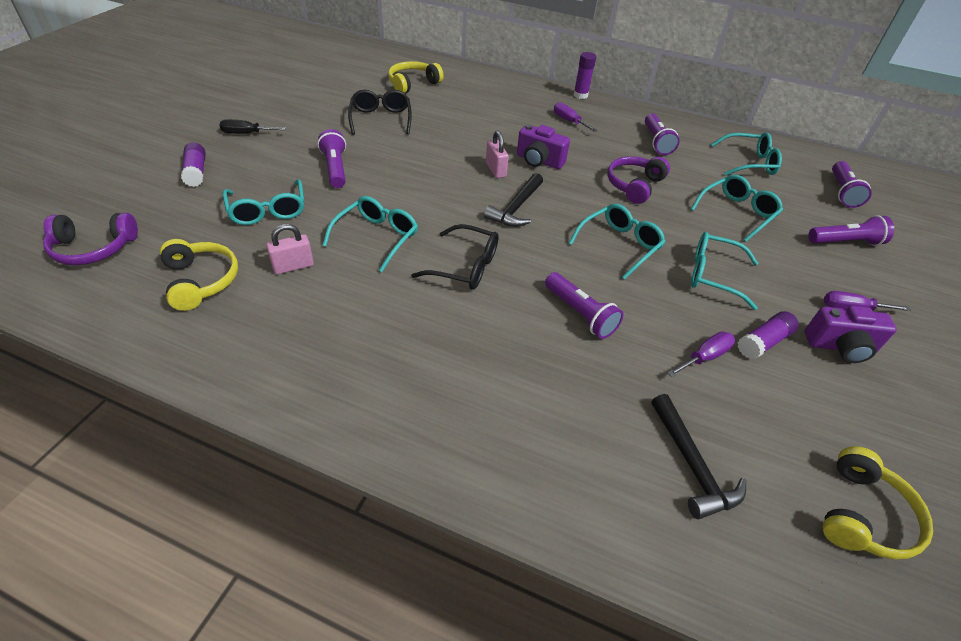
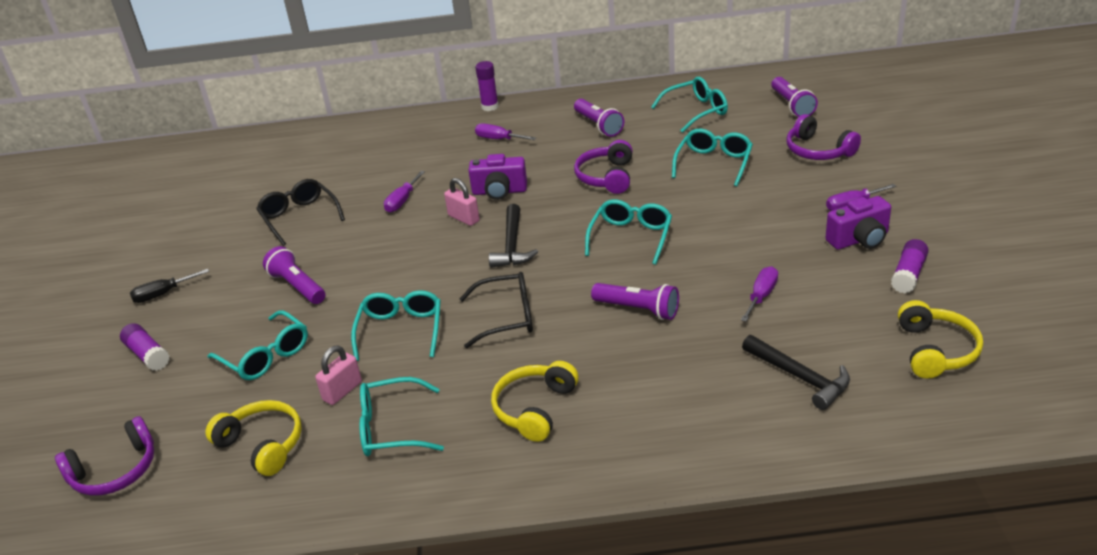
camera: 20 degrees left, 10 degrees down
(413, 84) = (301, 166): yellow headphones -> yellow headphones (535, 408)
(461, 137) = (402, 201): none -> purple screwdriver
(713, 275) = (728, 227): turquoise glasses -> turquoise glasses (392, 428)
(763, 342) = (799, 263): purple glue stick -> purple glue stick (908, 275)
(845, 242) = (818, 150): purple flashlight -> purple headphones

